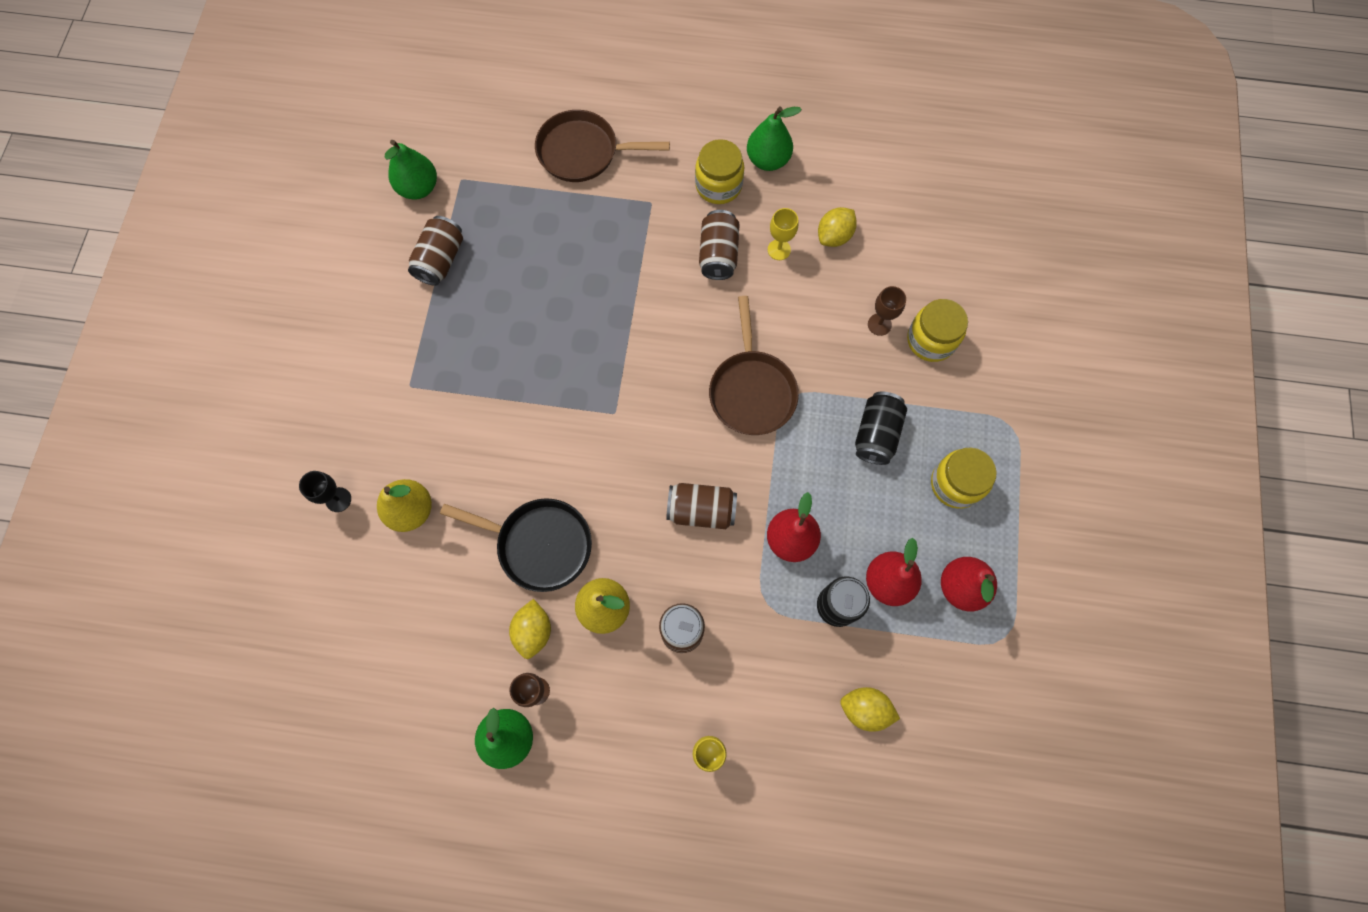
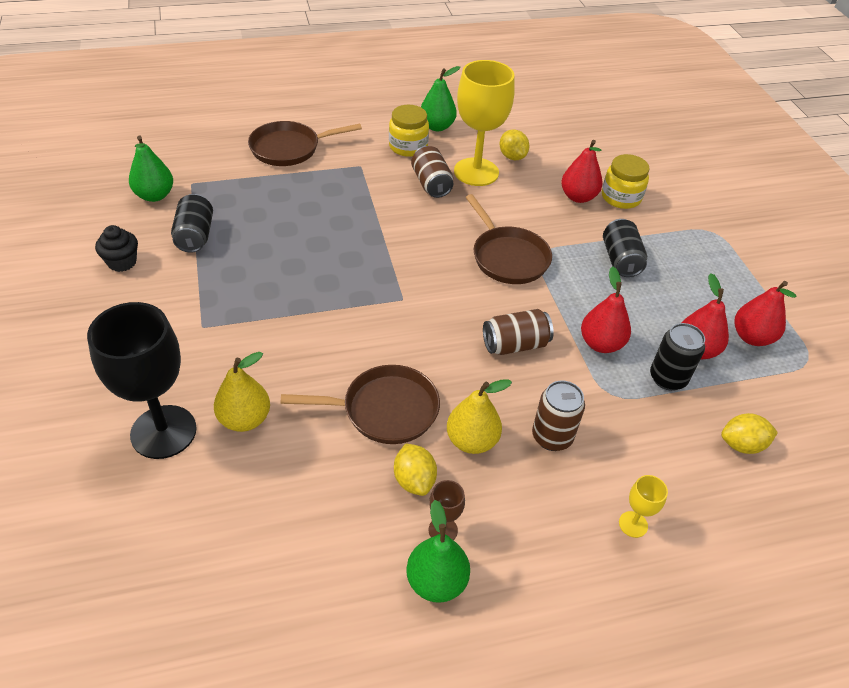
camera: 25 degrees left, 25 degrees down
(338, 499) = (163, 432): black goblet -> black goblet, size x2.34
(360, 276) = (122, 262): none -> black cupcake
(441, 260) = (195, 235): brown can -> black can
(539, 544) = (384, 410): black pan -> brown pan
(779, 250) = (476, 172): yellow goblet -> yellow goblet, size x2.34
(834, 236) = (512, 157): yellow lemon -> yellow lemon turned 45 degrees counterclockwise
(879, 324) = (578, 197): brown goblet -> red pear
(955, 484) = (699, 274): yellow jar -> none

